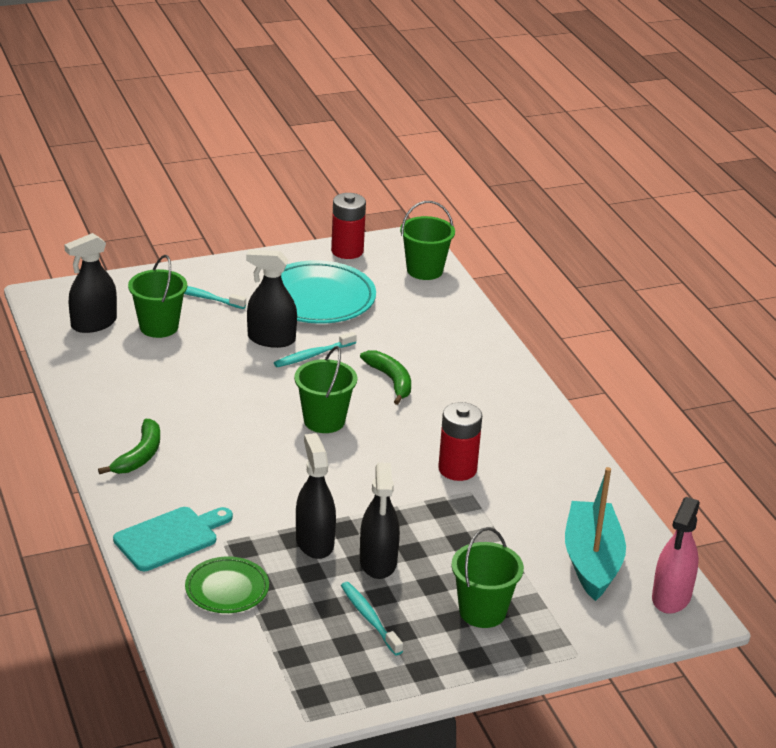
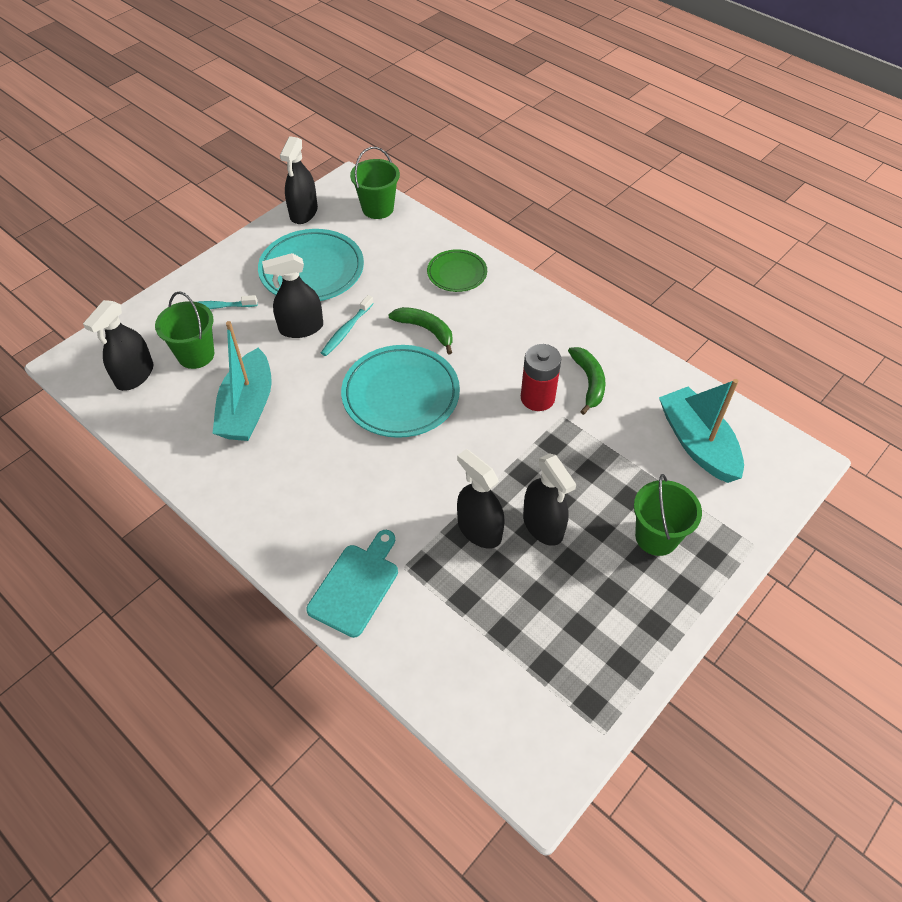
camera: 25 degrees left, 20 degrees up
(139, 455) = (269, 505): green banana -> green banana (589, 382)
(175, 381) = (247, 408): none -> turquoise boat
(227, 589) = (442, 619): green plate -> green plate (457, 273)
(324, 421) = (401, 395): green bucket -> turquoise plate
(347, 251) = (303, 212): red battery -> black spray bottle
(369, 618) = (577, 590): turquoise toothbrush -> none
(671, 597) = (776, 451): pink spray bottle -> none

